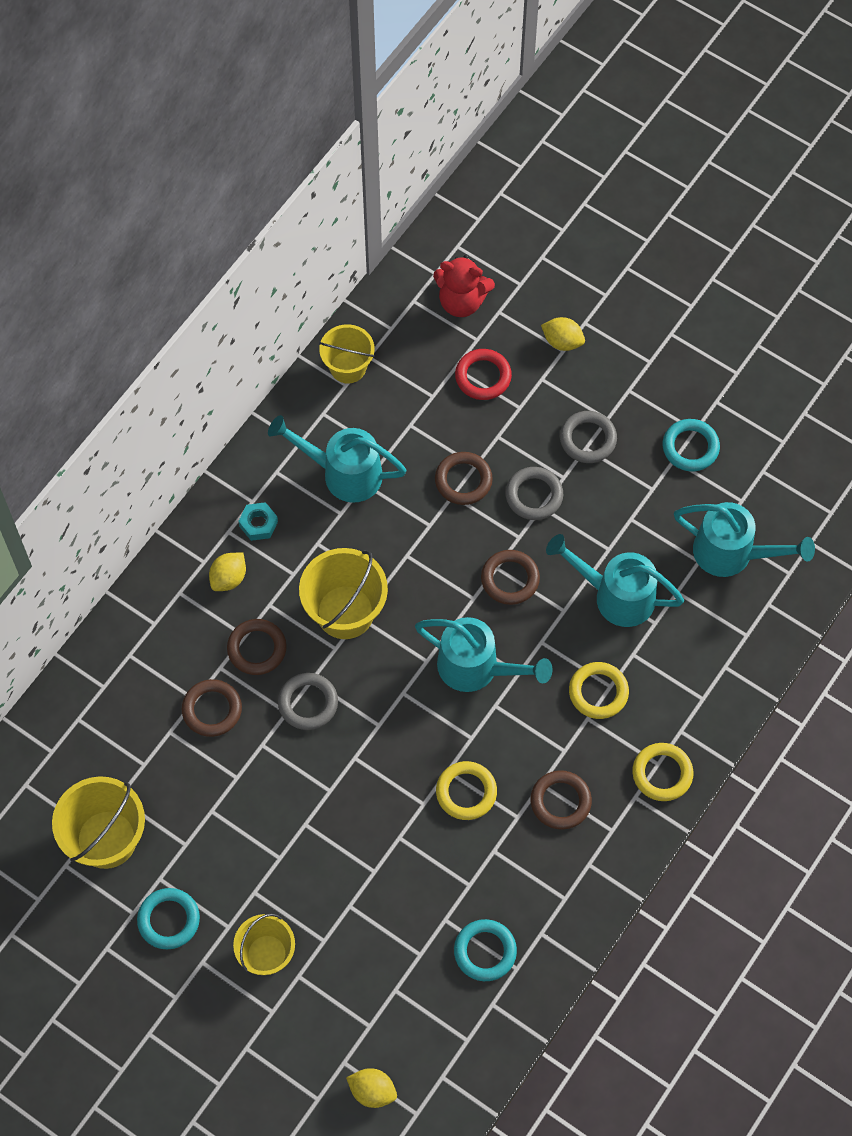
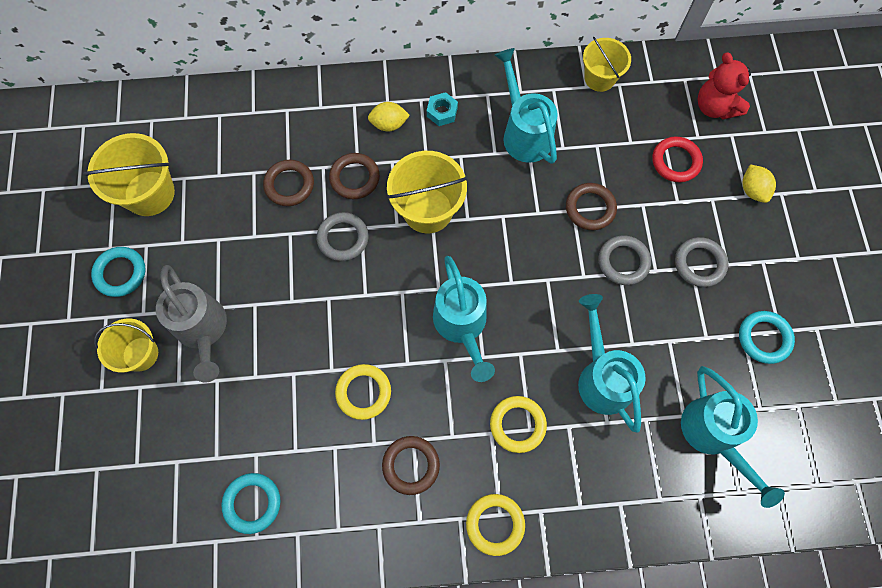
camera: 50 degrees right, 5 degrees up
(291, 885) = (203, 330): none -> grey watering can
(372, 1091) = (87, 506): yellow lemon -> none
(510, 579) = (547, 295): brown ring -> none

